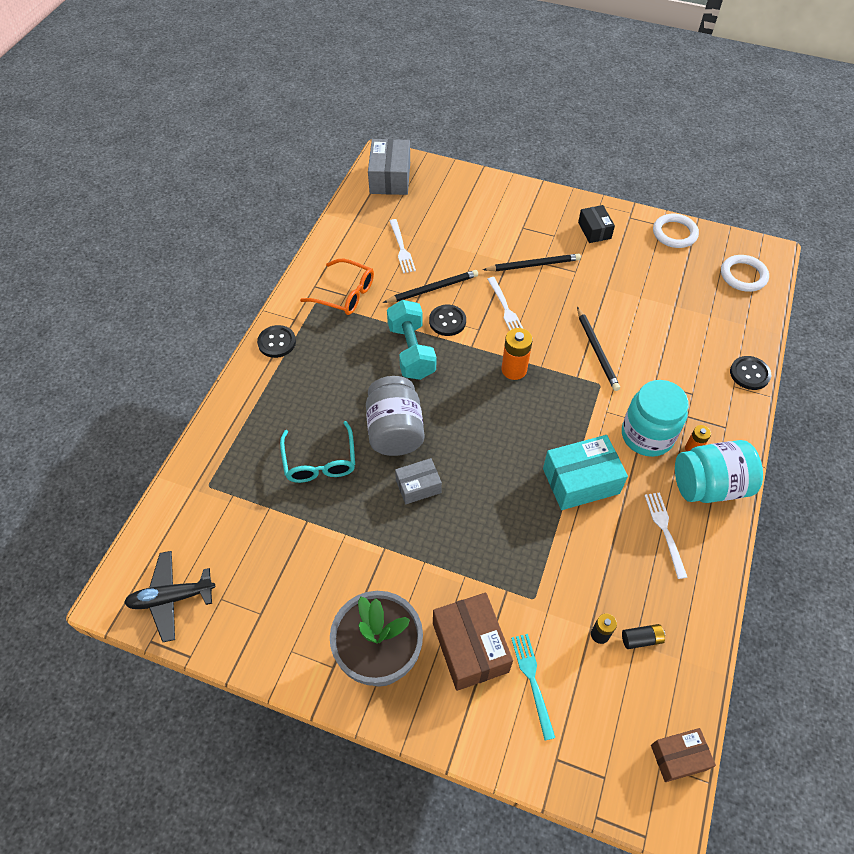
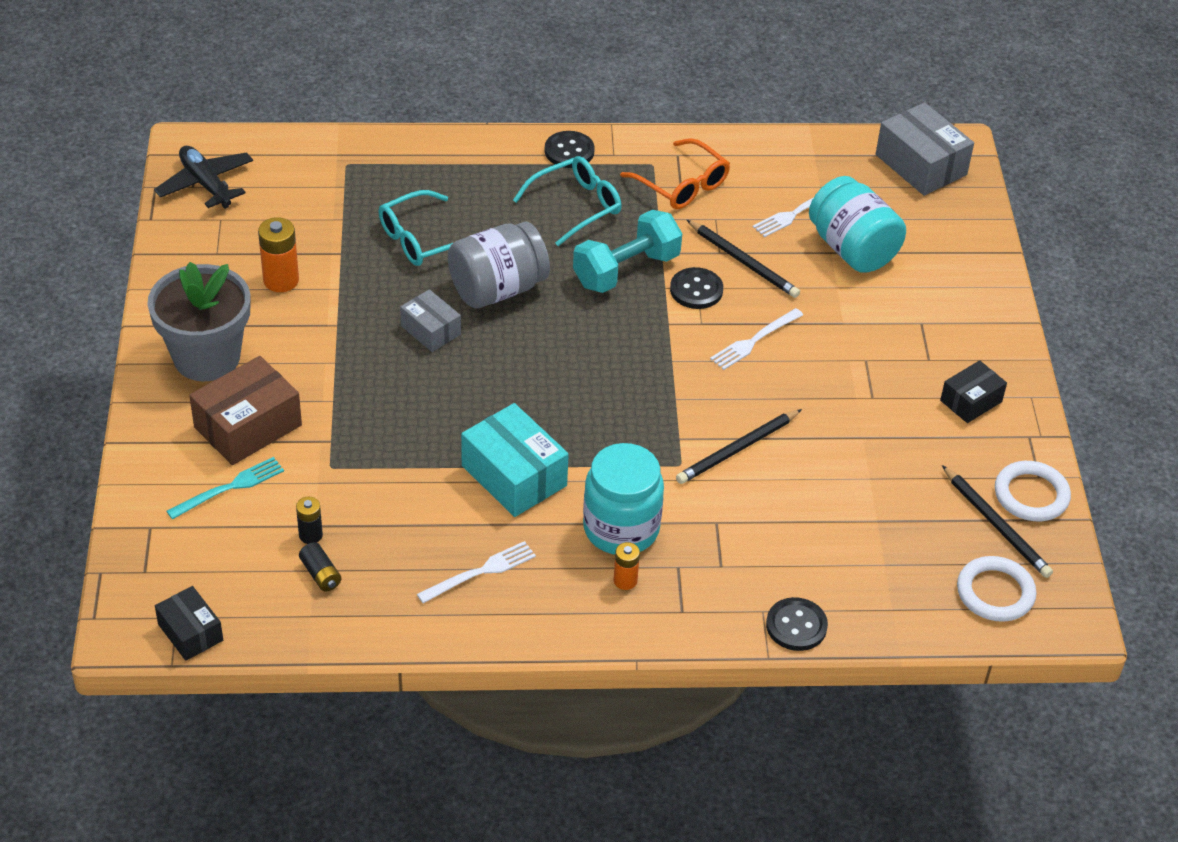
camera: 65 degrees right, 10 degrees down
(335, 358) = (575, 206): none -> turquoise glasses
(344, 294) = (681, 184): orange glasses -> orange glasses turned 45 degrees counterclockwise
(390, 178) = (921, 165): grey box -> grey box turned 75 degrees clockwise
(514, 369) = (654, 373): orange battery -> orange battery (281, 280)
(533, 265) = (854, 350): black pencil -> black pencil (996, 525)
(678, 757) = (190, 632): brown box -> black box
(709, 485) = (573, 607): turquoise jar -> turquoise jar (852, 249)

